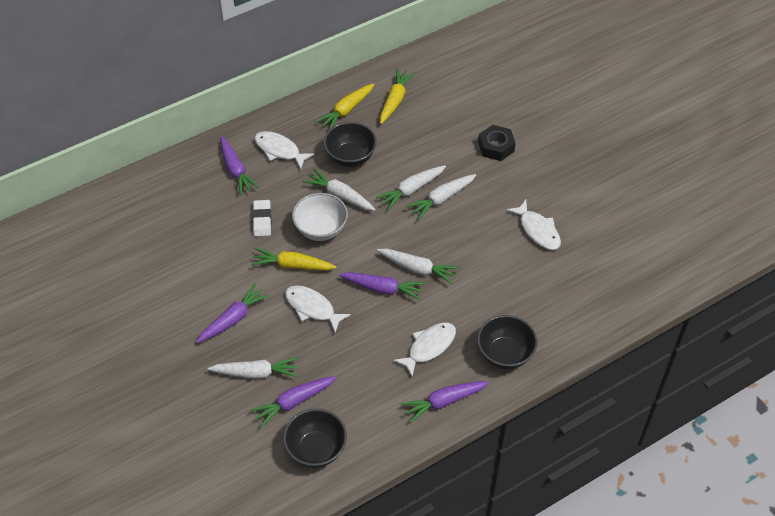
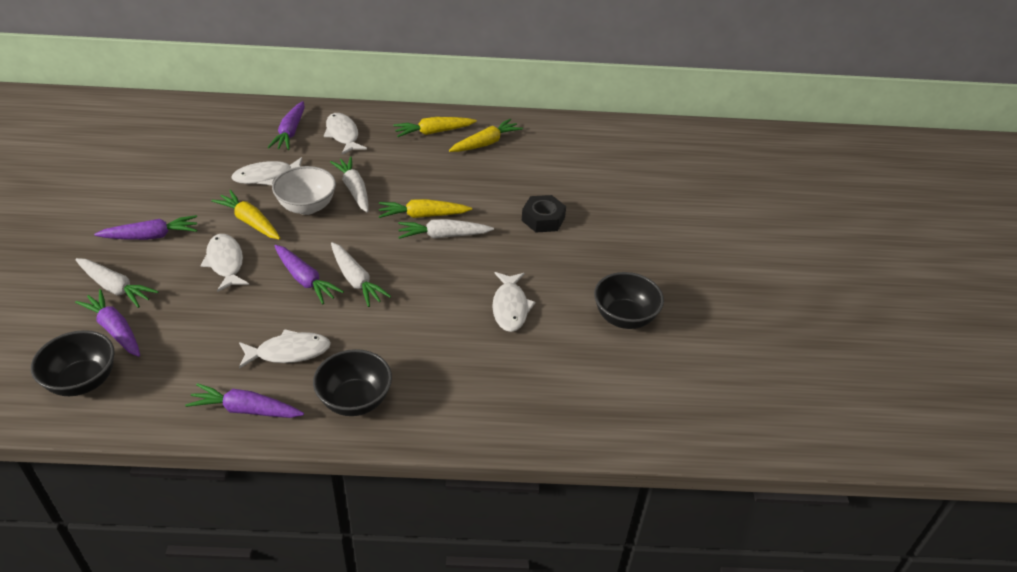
camera: 30 degrees right, 10 degrees down
(262, 220) = (267, 176): white eraser -> white fish
(293, 402) = (115, 329): purple carrot -> purple carrot turned 45 degrees clockwise
(350, 157) = (397, 166): black bowl -> black bowl (624, 317)
(411, 190) = (423, 215): white carrot -> yellow carrot

